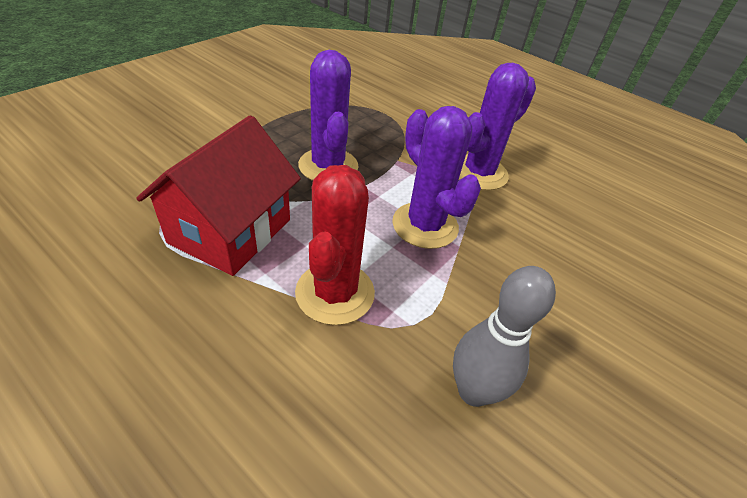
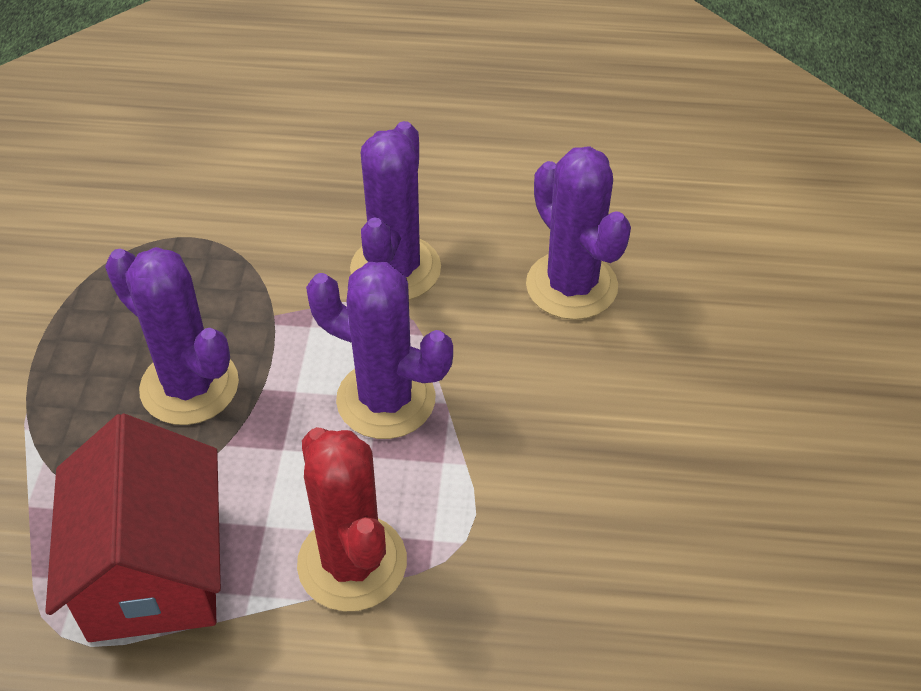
camera: 30 degrees left, 5 degrees up
(473, 391) = (574, 572): grey bowling pin -> none
(583, 231) = (571, 286): none -> purple cactus

